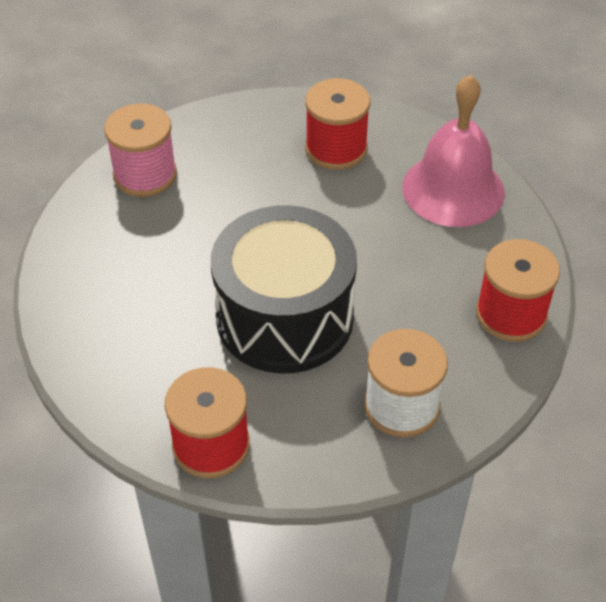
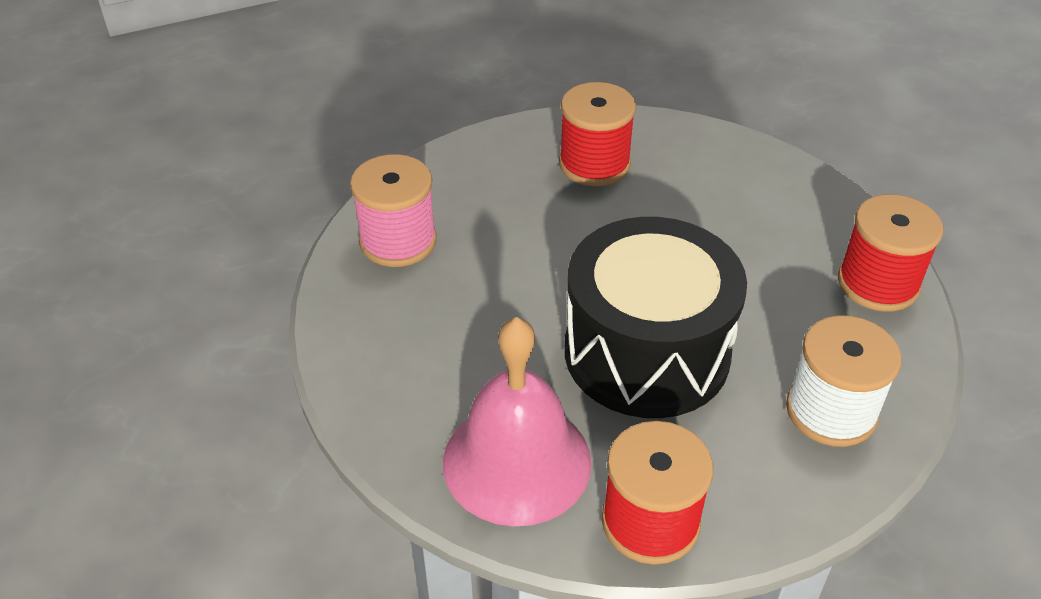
camera: 20 degrees left, 5 degrees down
(453, 189) = (740, 175): pink bell -> pink bell (517, 461)

